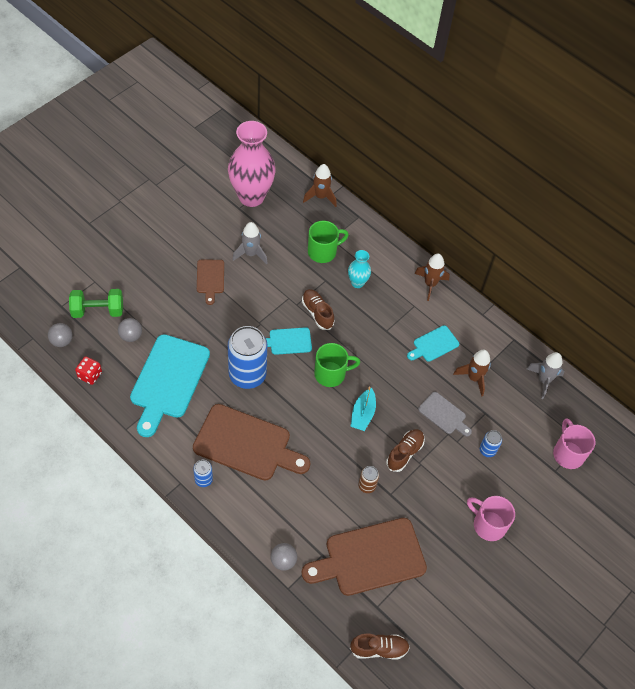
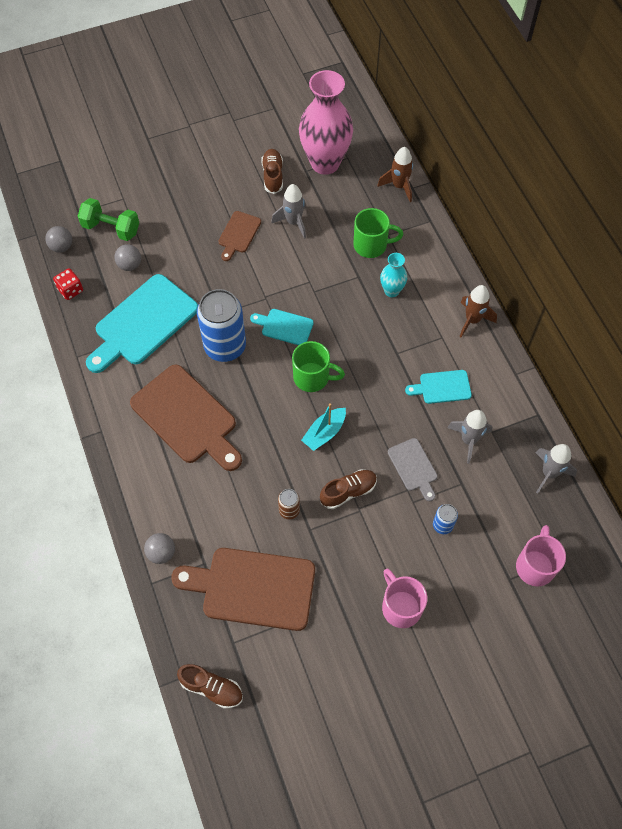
camera: 30 degrees right, 5 degrees up
(203, 479) = (125, 437): blue can -> none
(317, 313) = (331, 308): brown shoe -> brown shoe (273, 176)
(474, 378) = (468, 440): brown rocket -> grey rocket

